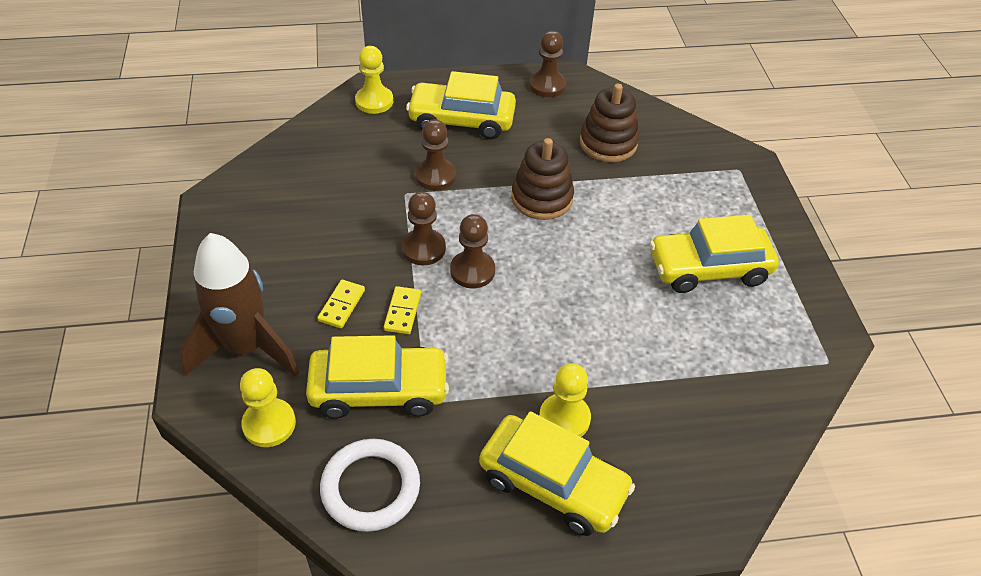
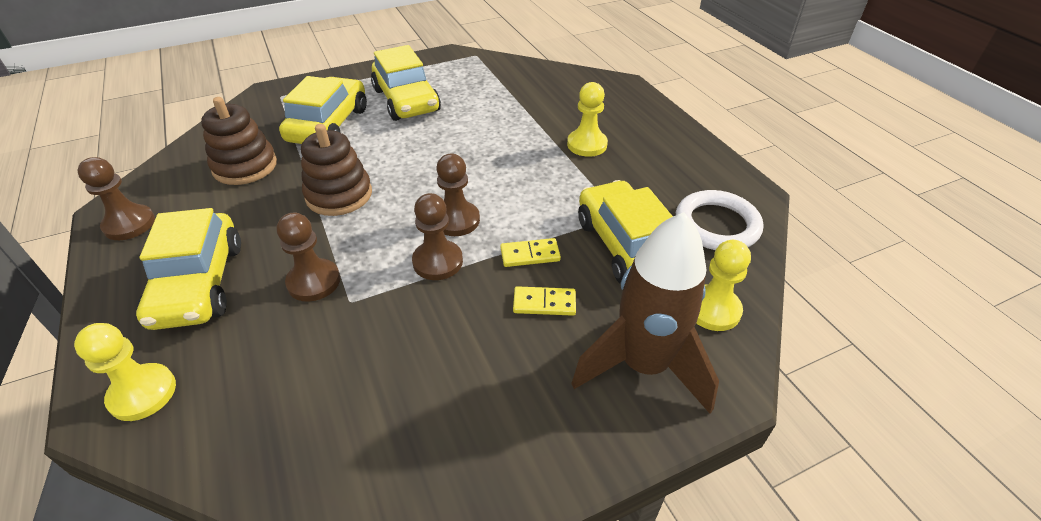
camera: 105 degrees left, 5 degrees down
(553, 484) = (642, 141): yellow car -> yellow car (328, 125)

